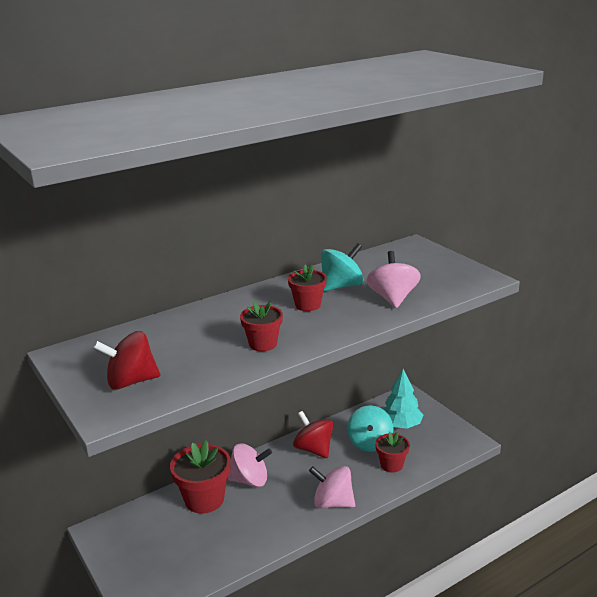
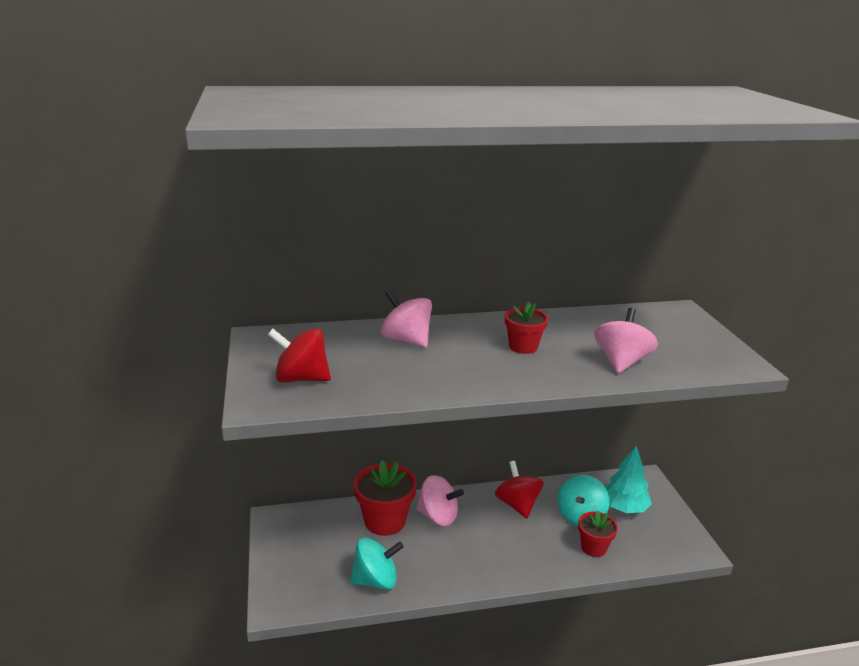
camera: 20 degrees right, 0 degrees up
(263, 344) = (451, 375): red flower pot -> none
(333, 503) = (511, 567): pink spinning top -> pink spinning top (406, 340)
(341, 286) = (571, 336): turquoise spinning top -> turquoise spinning top (376, 580)

